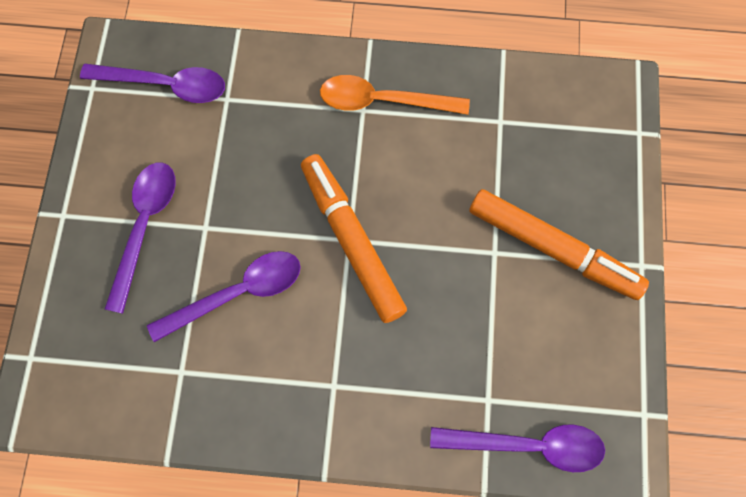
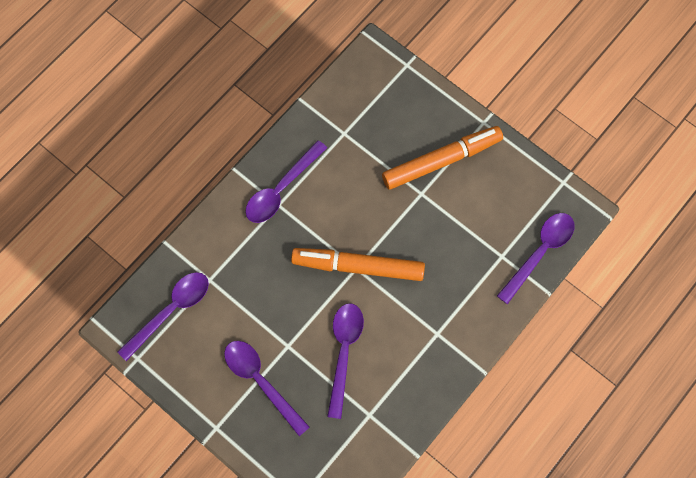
camera: 55 degrees left, 0 degrees up
(383, 101) = (281, 189): orange spoon -> purple spoon

